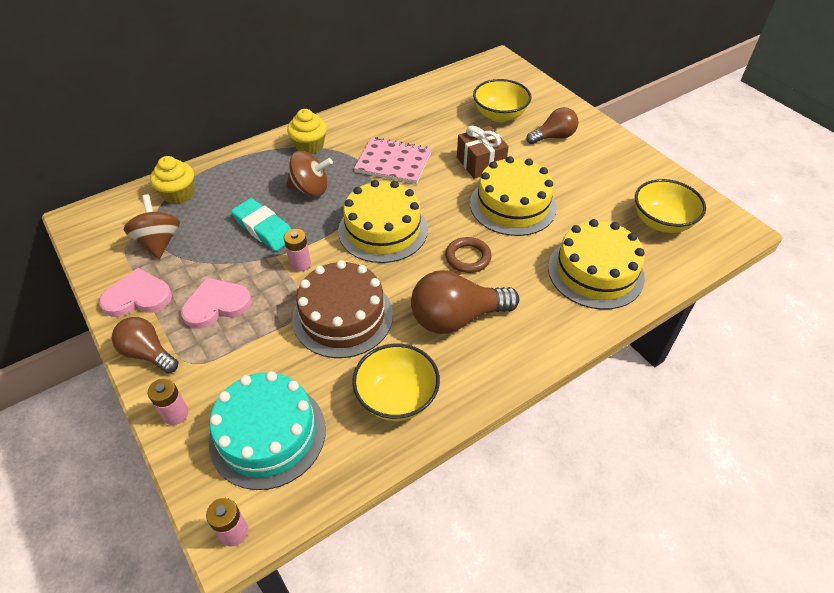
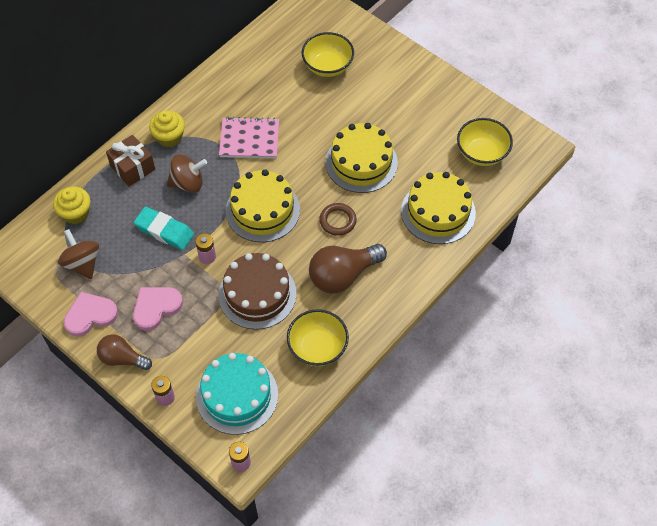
camera: 15 degrees left, 10 degrees up
(480, 163) = (324, 124): brown gift -> brown gift (132, 167)
(553, 137) = (380, 82): brown light bulb -> none

